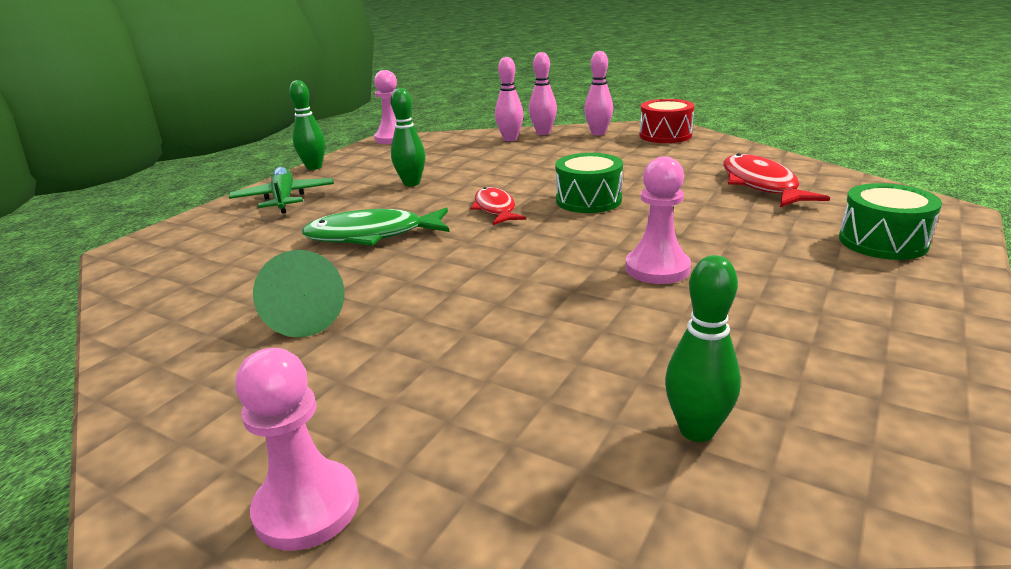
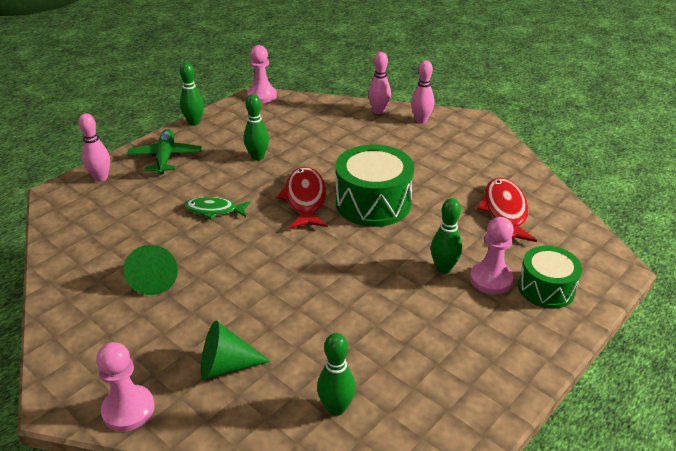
camera: 10 degrees right, 10 degrees up
(372, 235) = (214, 210): green fish -> green fish, size x0.65
(470, 406) = (226, 366): none -> green cone
(495, 209) = (305, 199): red fish -> red fish, size x1.53
(510, 139) = (350, 114): pink bowling pin -> pink bowling pin (101, 178)
(588, 200) = (373, 203): green drum -> green drum, size x1.58
(657, 268) = (383, 282): pink pawn -> pink pawn (491, 279)
(665, 135) = (471, 134): red drum -> none
(730, 243) = (443, 268): none -> green bowling pin

